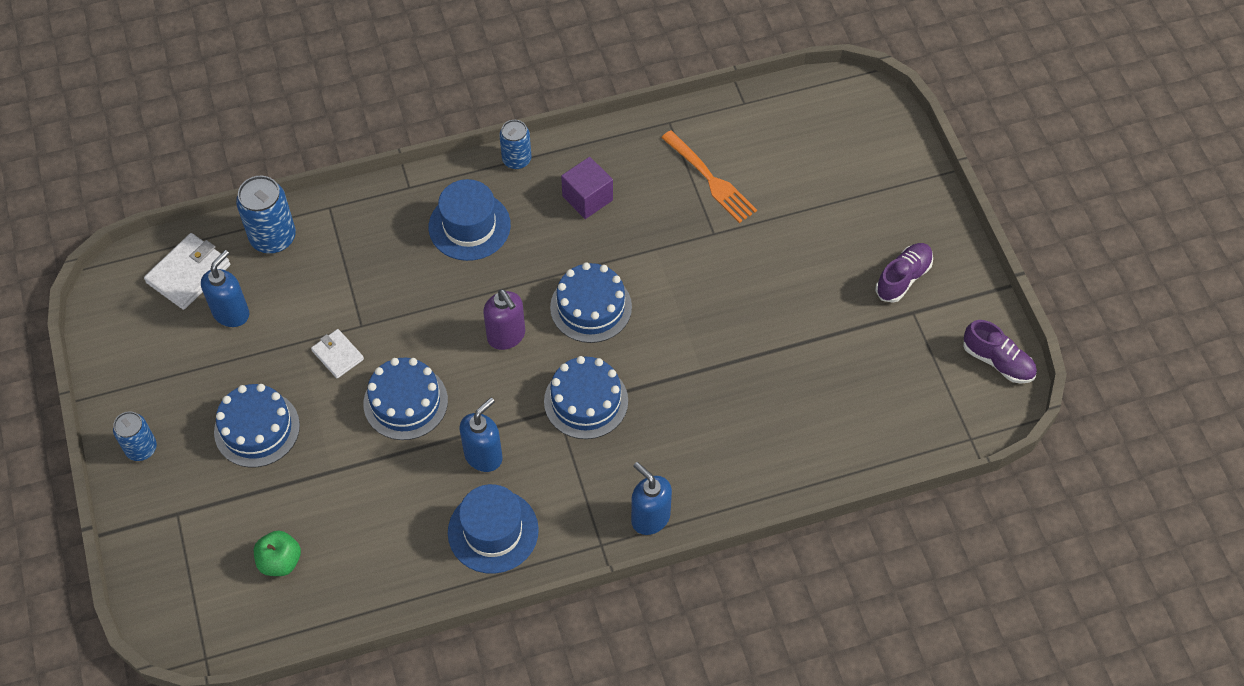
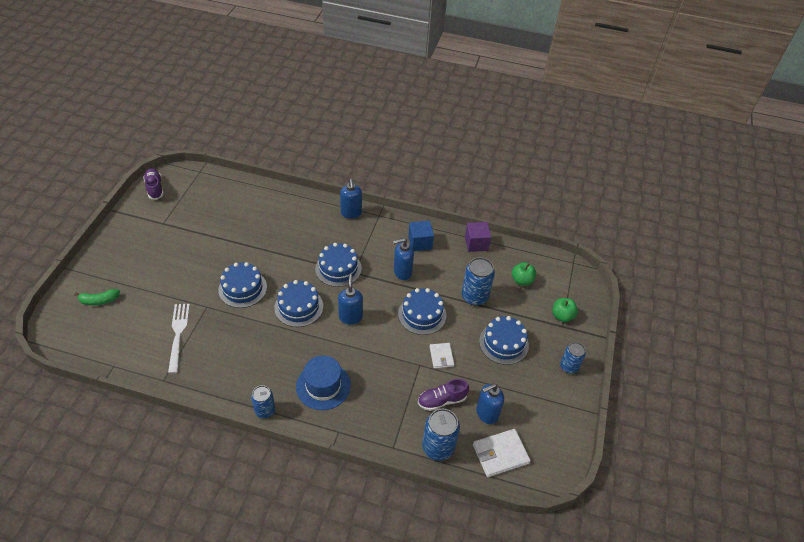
camera: 150 degrees left, 10 degrees down
(184, 532) = (562, 316): none -> green apple
(342, 482) = (474, 296): none -> blue can
(493, 531) = (420, 242): blue hat -> blue cube
(506, 336) = (350, 317): purple soap dispenser -> blue soap dispenser
(587, 198) = (248, 363): purple cube -> purple cube (476, 243)
(692, 286) = (242, 288): none -> blue cake
(709, 179) = (178, 335): orange fork -> white fork
(856, 159) = (99, 300): none -> green banana
(903, 278) = (149, 238): purple shoe -> purple shoe (442, 400)

